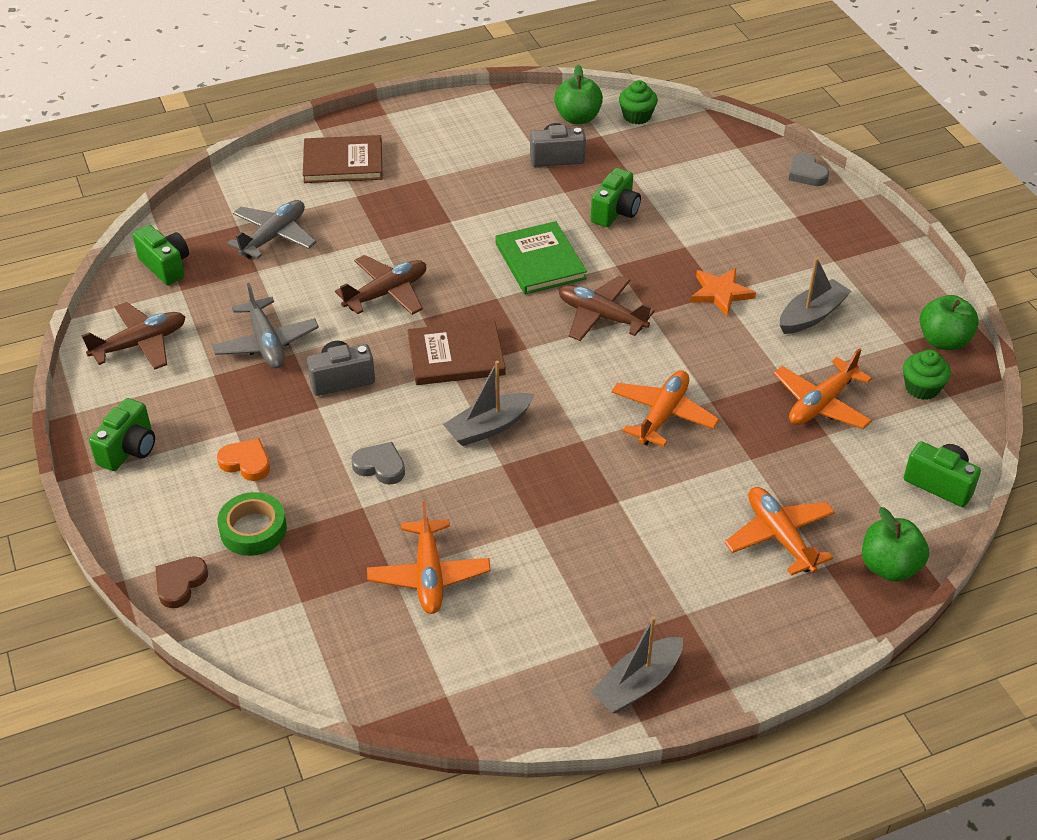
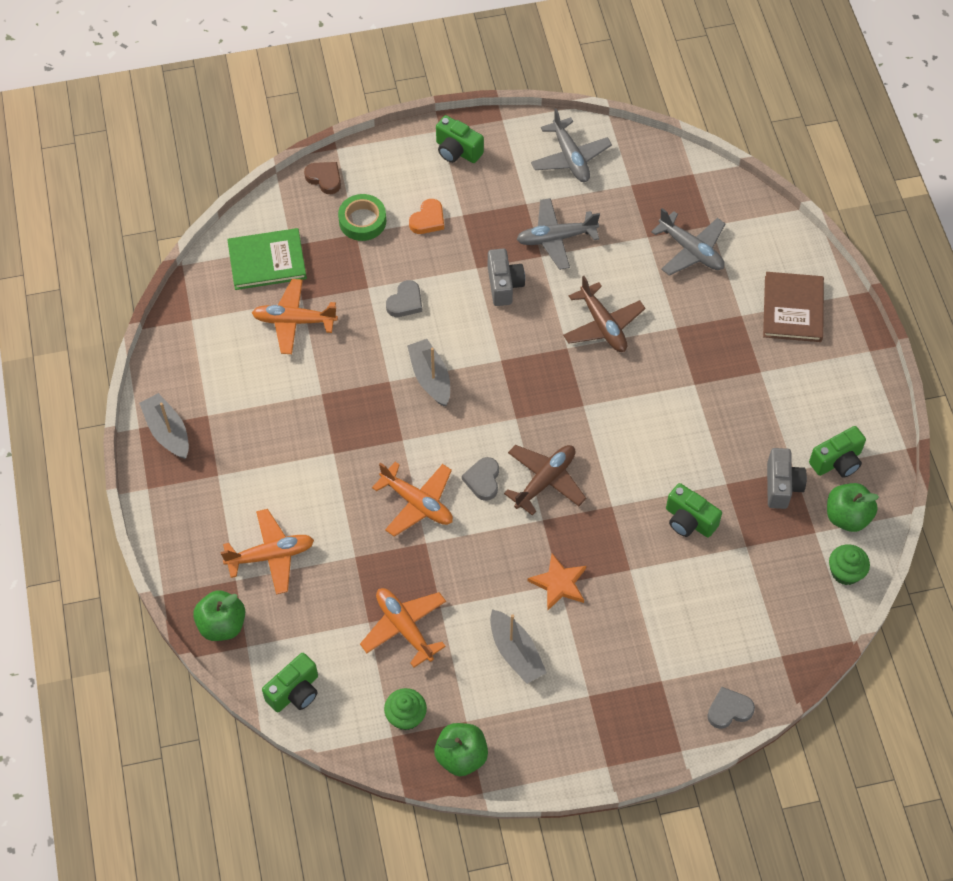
camera: 100 degrees right, 15 degrees up
(140, 344) = (570, 157): brown plane -> grey plane
(165, 266) = (663, 175): green camera -> green camera (837, 461)
(456, 356) = (516, 366): brown book -> none
(540, 261) = (627, 446): green book -> green book (267, 261)
(615, 364) = (483, 480): none -> grey heart

